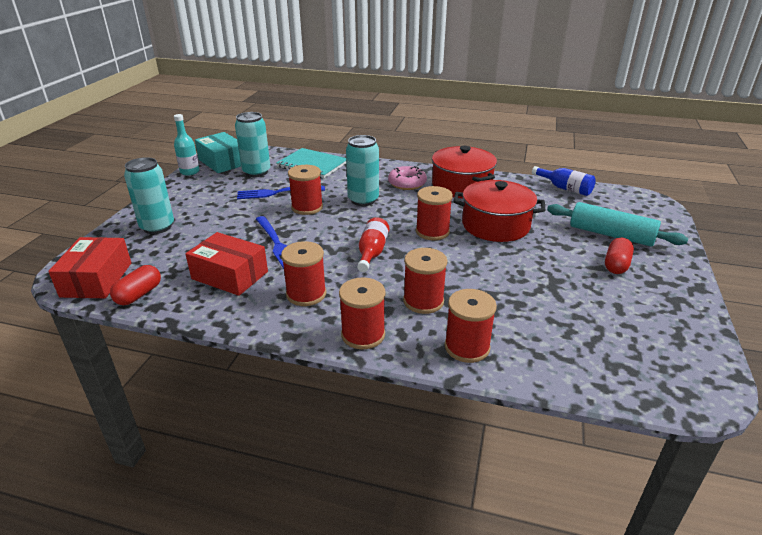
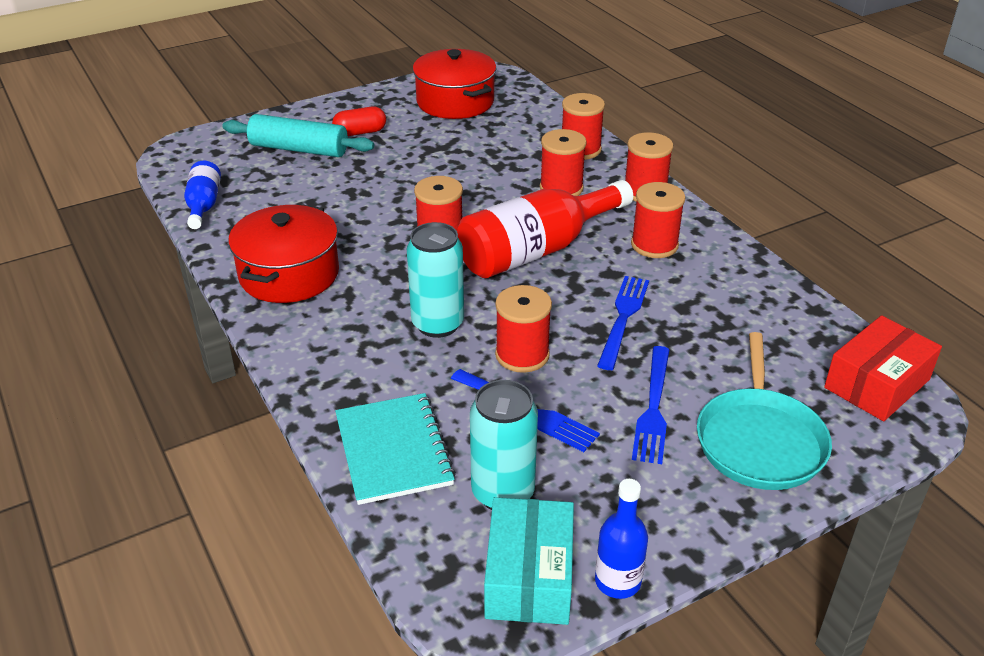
camera: 135 degrees left, 5 degrees up
(139, 294) = (830, 333): red capsule -> none
(157, 227) = (759, 440): turquoise can -> turquoise pan
(190, 172) = (617, 581): turquoise bottle -> blue bottle
(221, 216) = (653, 409): none -> blue fork
(230, 275) = (713, 305): red box -> none
(372, 253) = (537, 250): red bottle -> red bottle, size x1.92
(407, 183) = (339, 318): pink donut -> none
(495, 225) = (368, 210): red pot -> red pot (455, 102)
(611, 234) = (299, 149): turquoise rolling pin -> turquoise rolling pin turned 60 degrees counterclockwise

